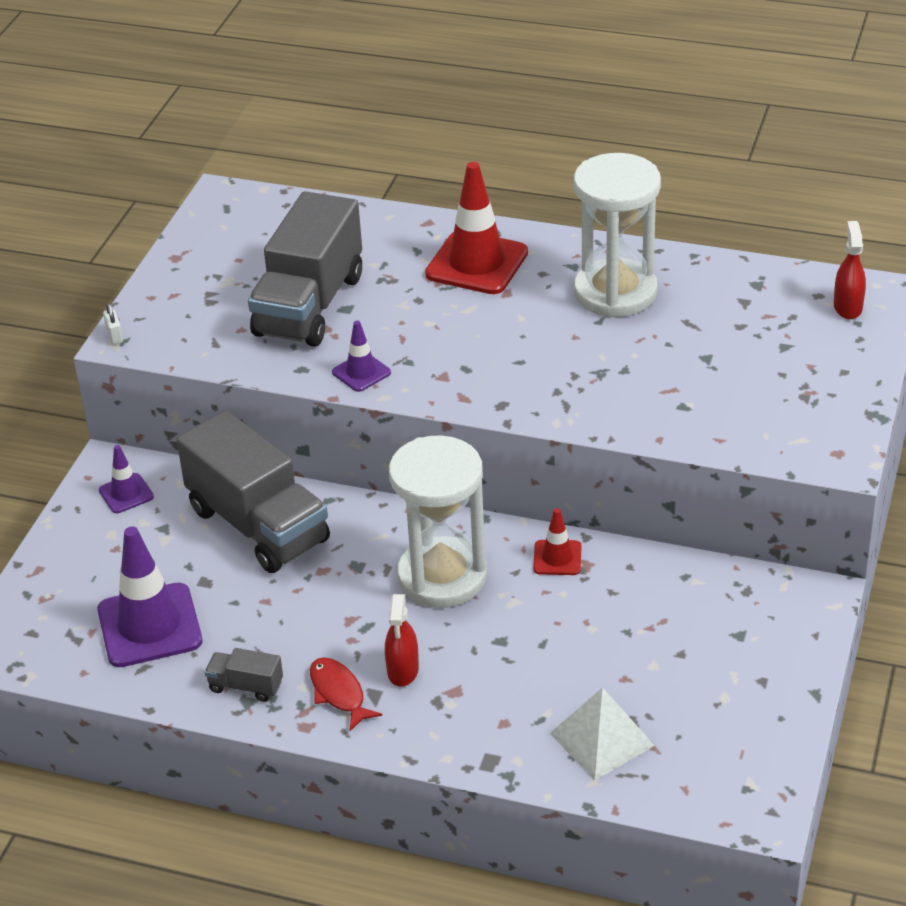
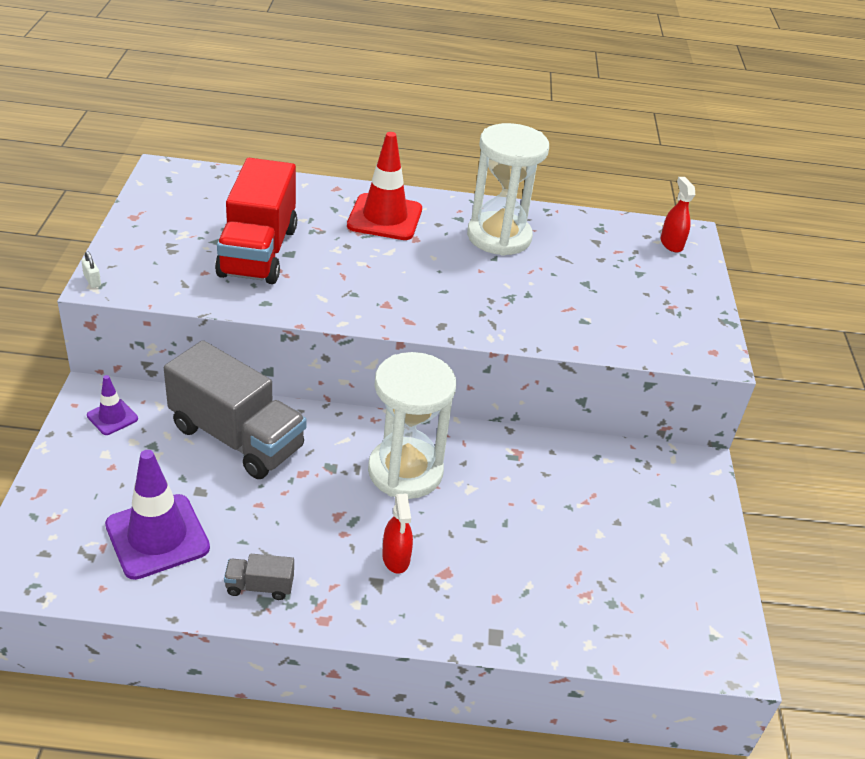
camera: 20 degrees left, 0 degrees up
(309, 305) = (258, 252): grey truck -> red truck
(339, 693) = (346, 585): red fish -> none
(361, 372) = (317, 304): purple traffic cone -> none
(557, 558) = (493, 448): red traffic cone -> none
(601, 739) = (582, 604): white pyramid -> none

